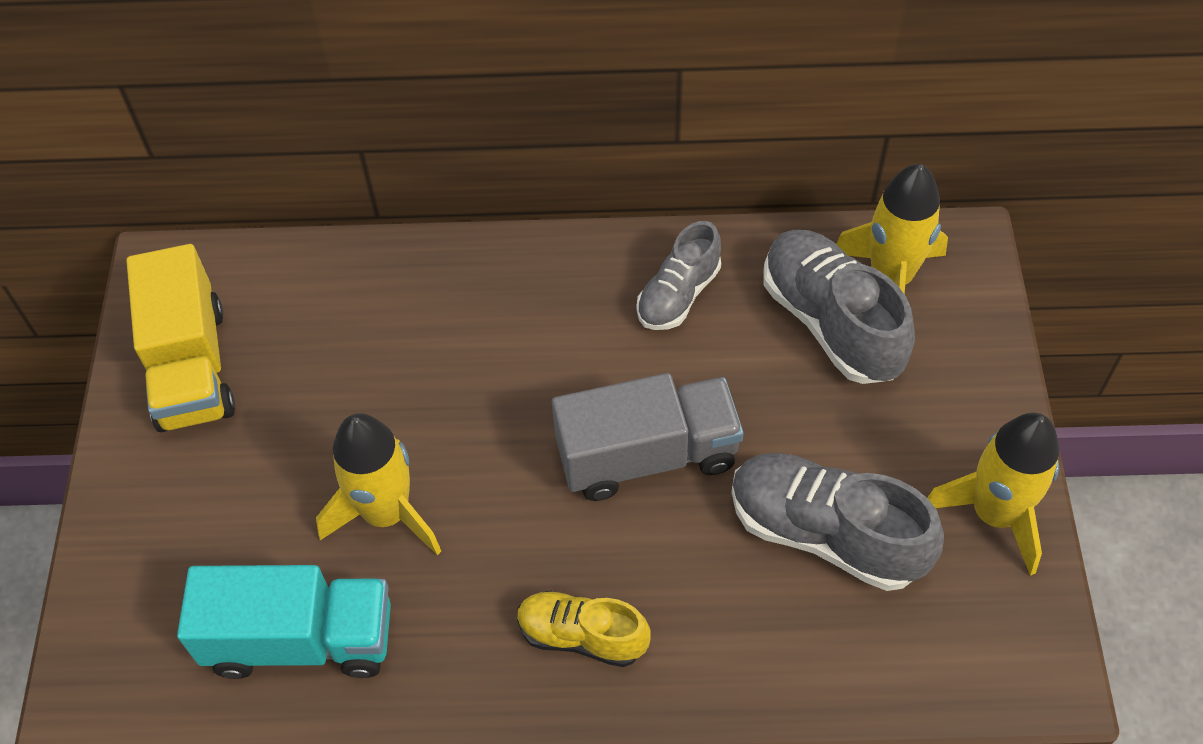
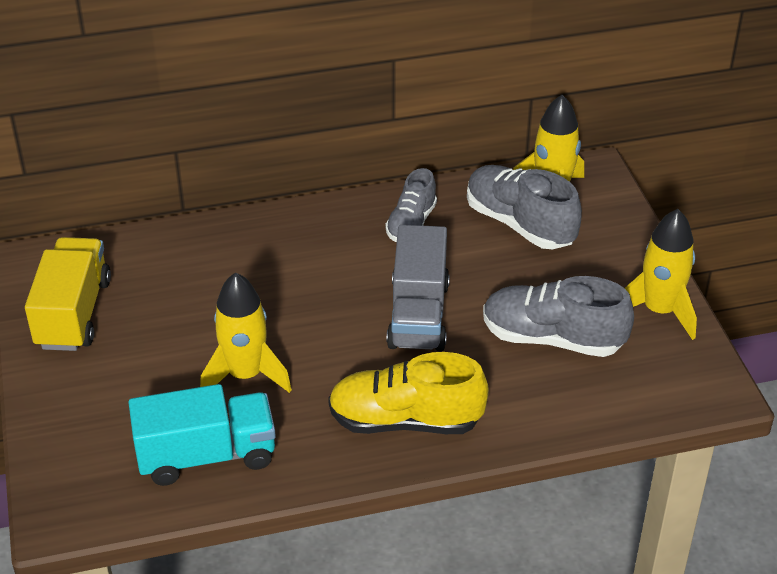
camera: 15 degrees left, 15 degrees down
(191, 367) = (74, 313): yellow truck -> yellow truck turned 150 degrees counterclockwise
(582, 636) = (405, 421): yellow shoe -> yellow shoe, size x1.62
(647, 455) = (418, 315): grey truck -> grey truck turned 120 degrees clockwise

